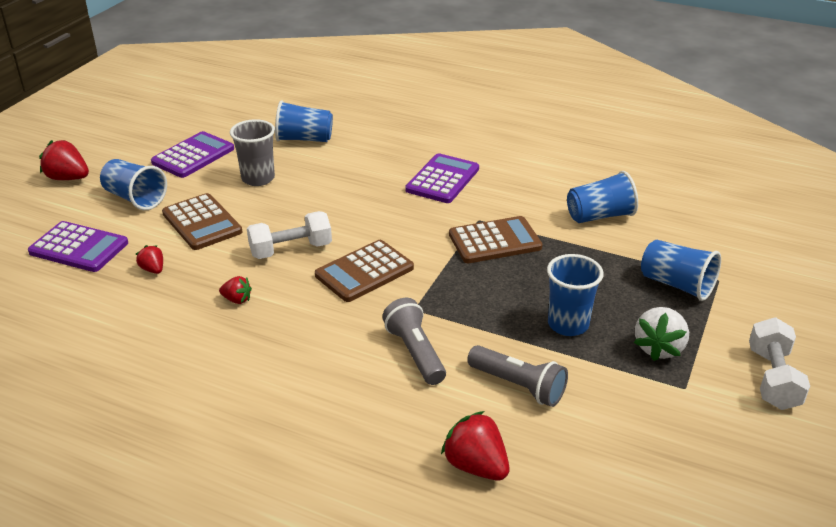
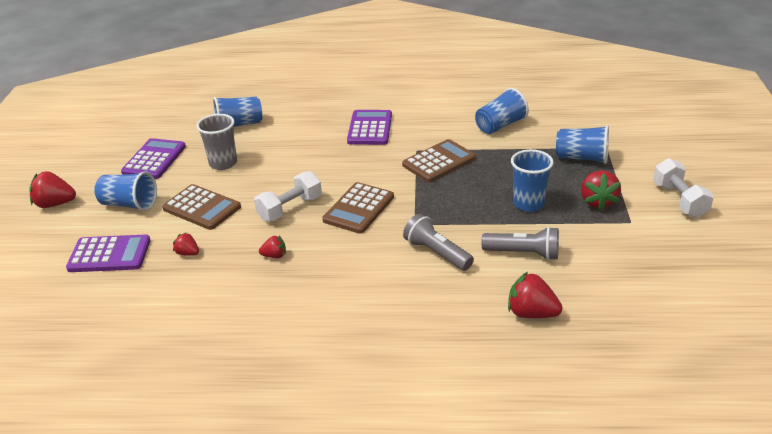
camera: 20 degrees left, 0 degrees up
(659, 348) = (597, 202): white strawberry -> red strawberry

